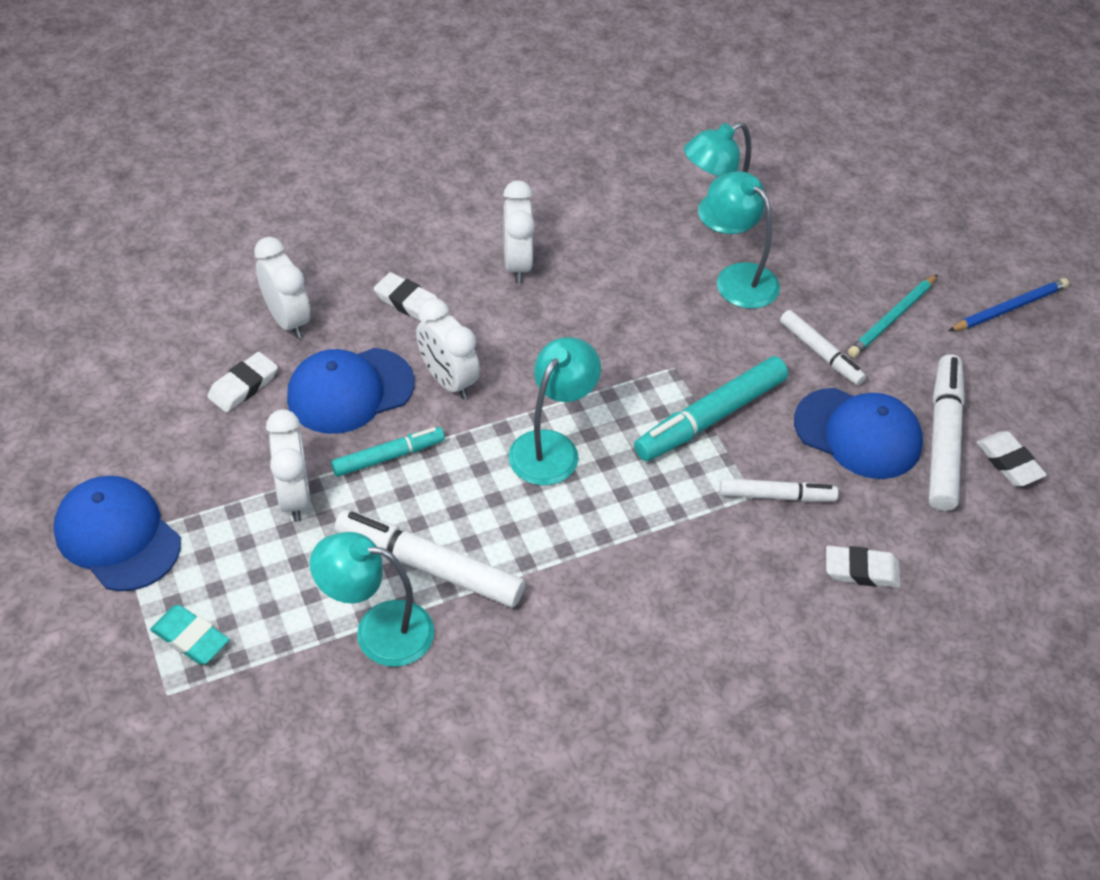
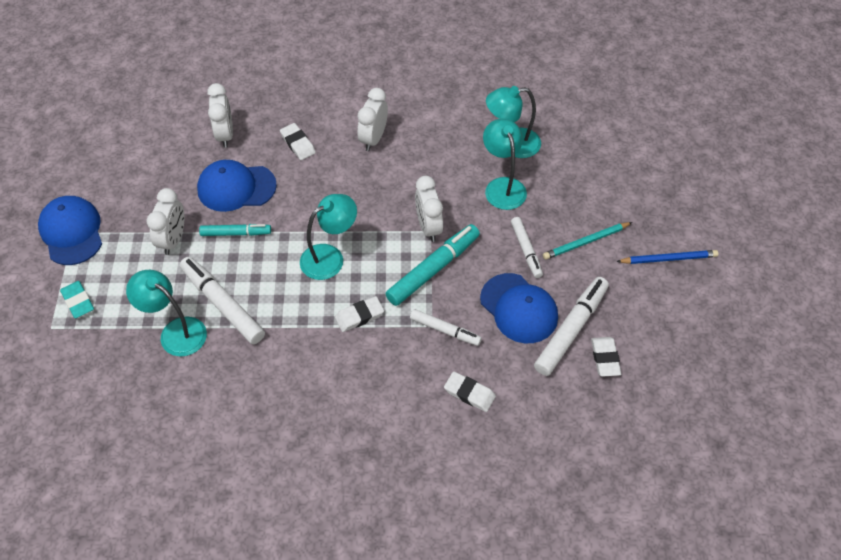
camera: 25 degrees right, 5 degrees up
(243, 386) = (181, 167): white eraser -> white eraser (359, 316)
(448, 381) = (294, 198): white clock -> white clock (428, 227)
(710, 418) = (433, 269): turquoise marker -> turquoise marker turned 150 degrees clockwise

